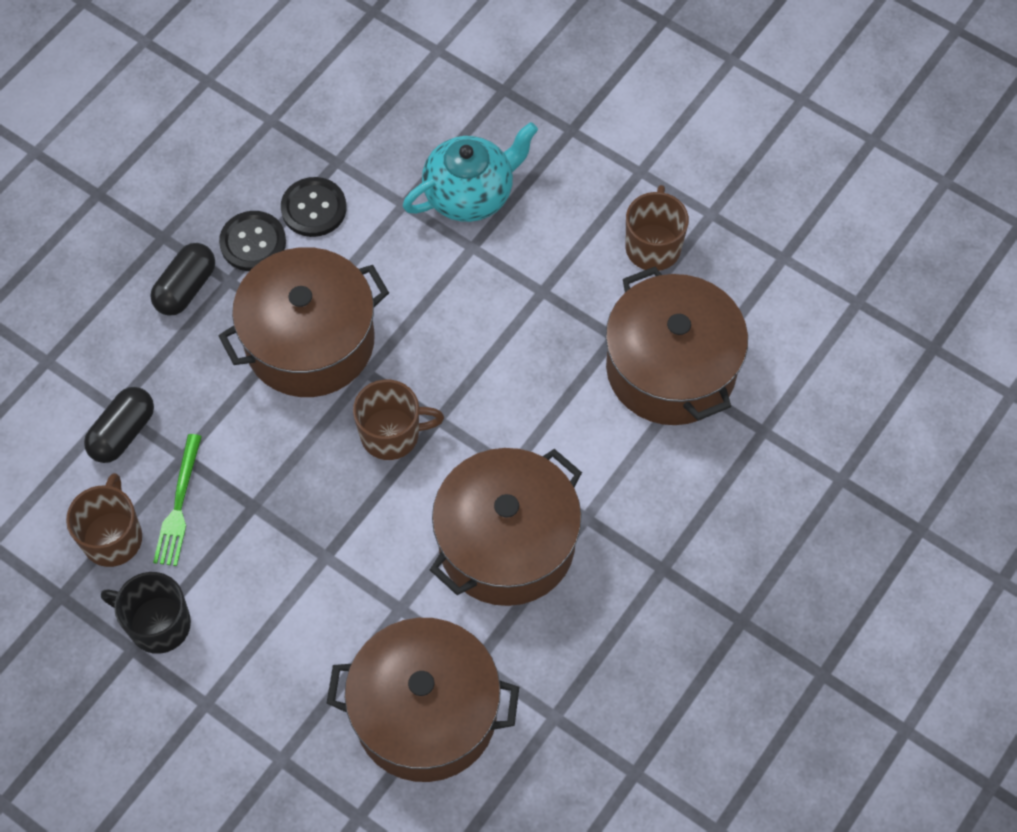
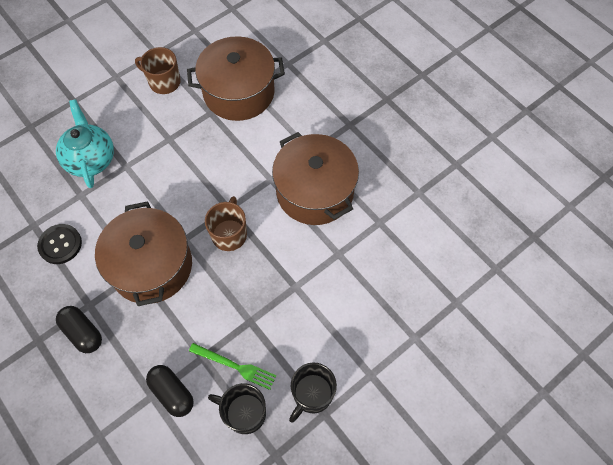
camera: 75 degrees left, 0 degrees up
(113, 537) = (244, 413): brown mug -> black mug
(253, 242) = (68, 285): black button -> none
(425, 713) = (403, 254): brown pot -> none

